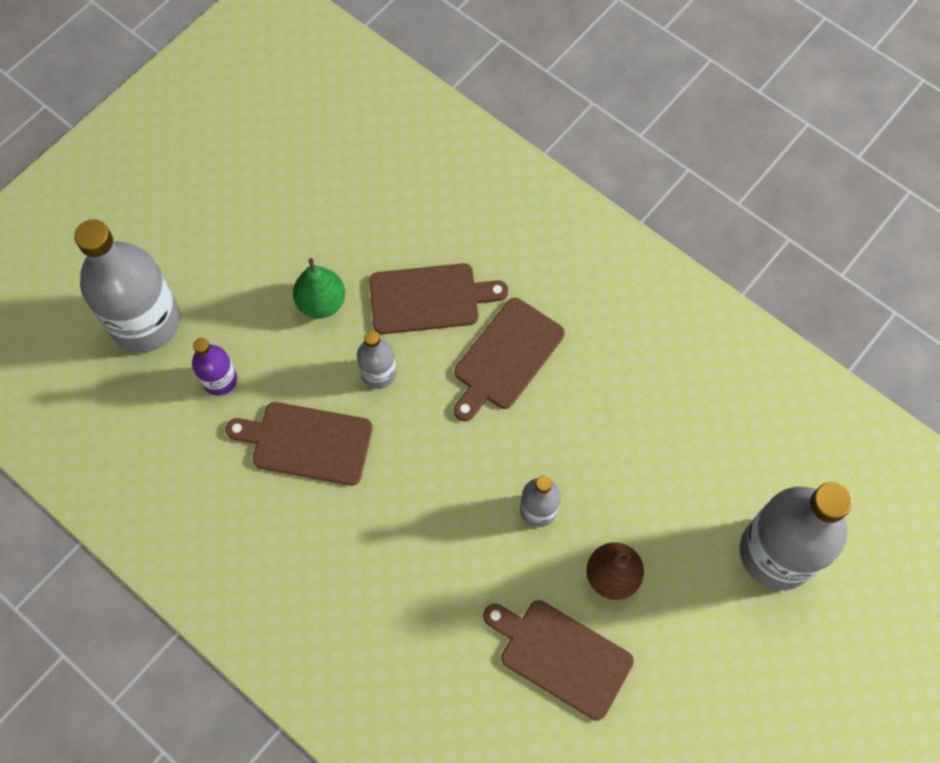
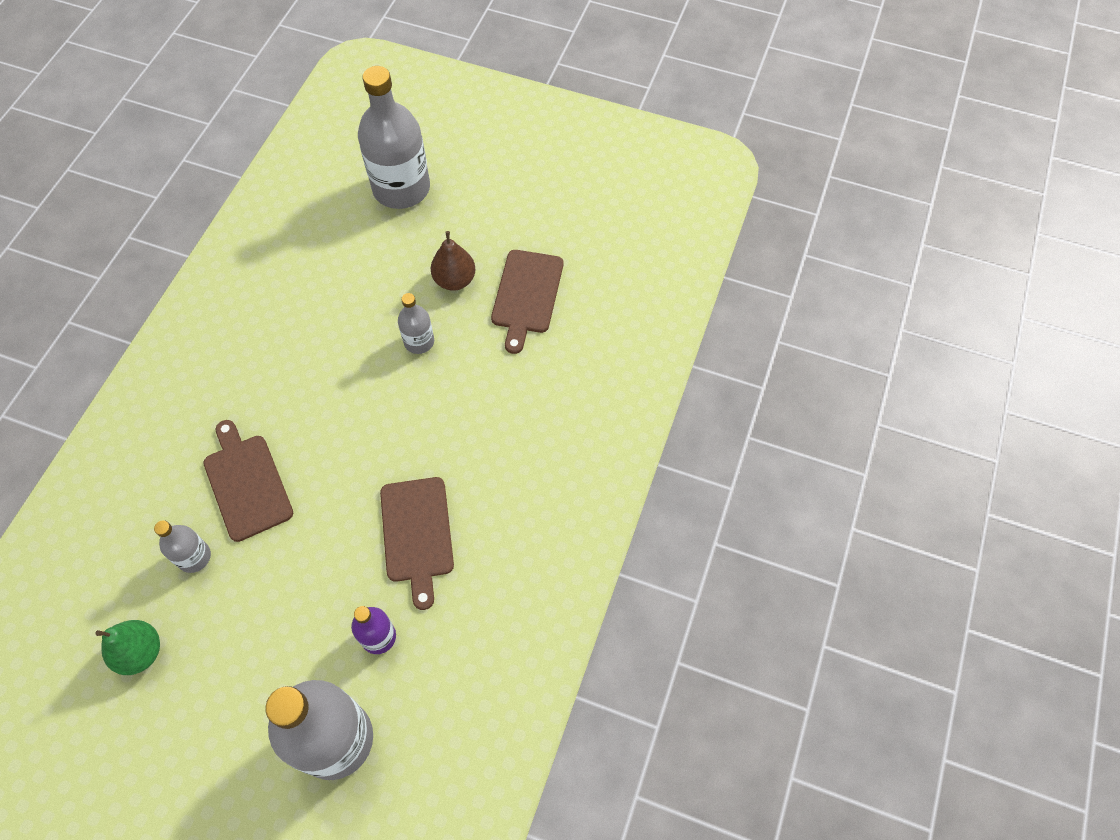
camera: 110 degrees left, 5 degrees down
(321, 303) = (273, 575): green pear -> green pear (140, 652)
(378, 373) = (333, 499): grey bottle -> grey bottle (194, 557)
(506, 357) = (290, 404): brown cutting board -> none

